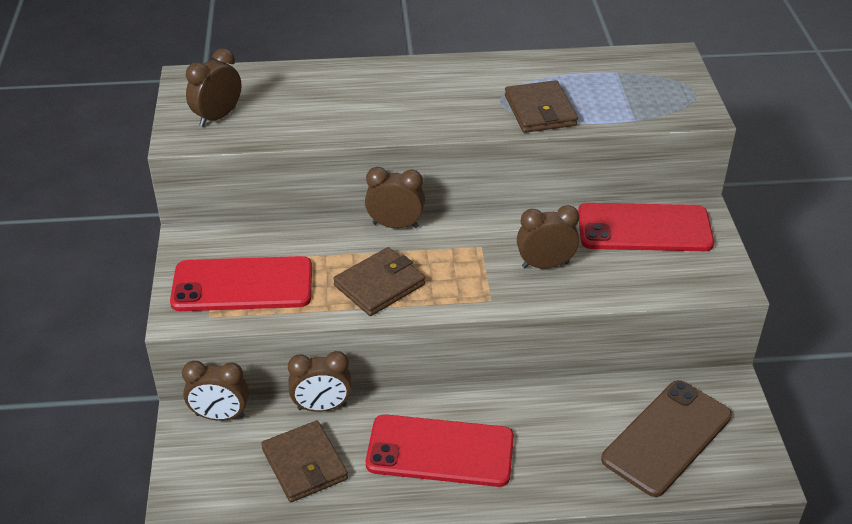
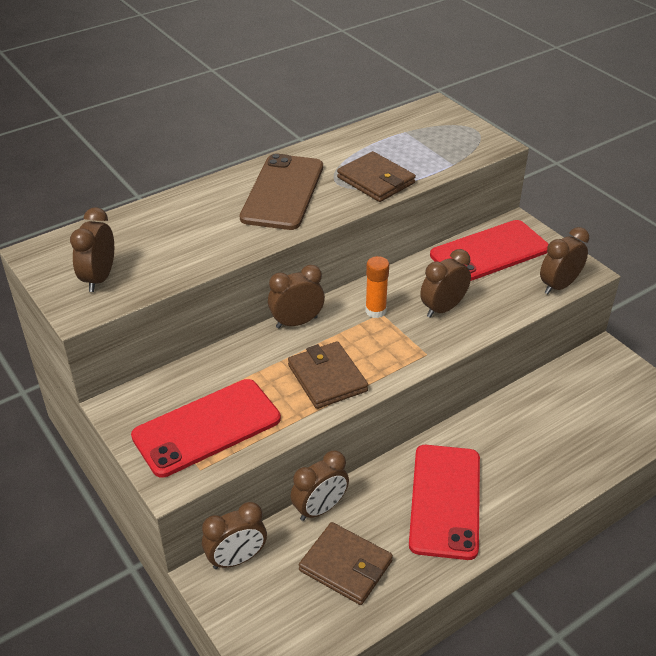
camera: 30 degrees left, 0 degrees up
(379, 285) = (327, 378): brown wallet -> brown wallet turned 45 degrees counterclockwise
(440, 451) = (445, 500): red phone -> red phone turned 60 degrees counterclockwise
(477, 242) = (375, 311): none -> orange glue stick
(666, 437) = (596, 411): brown phone -> brown phone (282, 192)
(688, 288) = (558, 286): none -> brown clock

